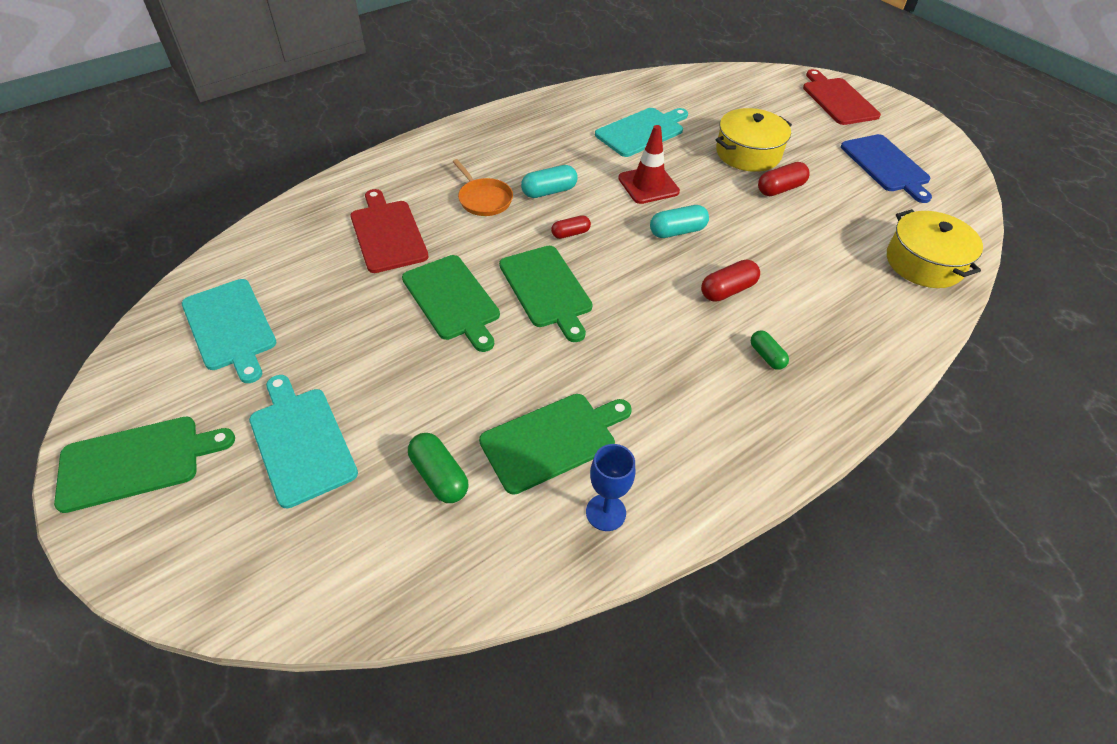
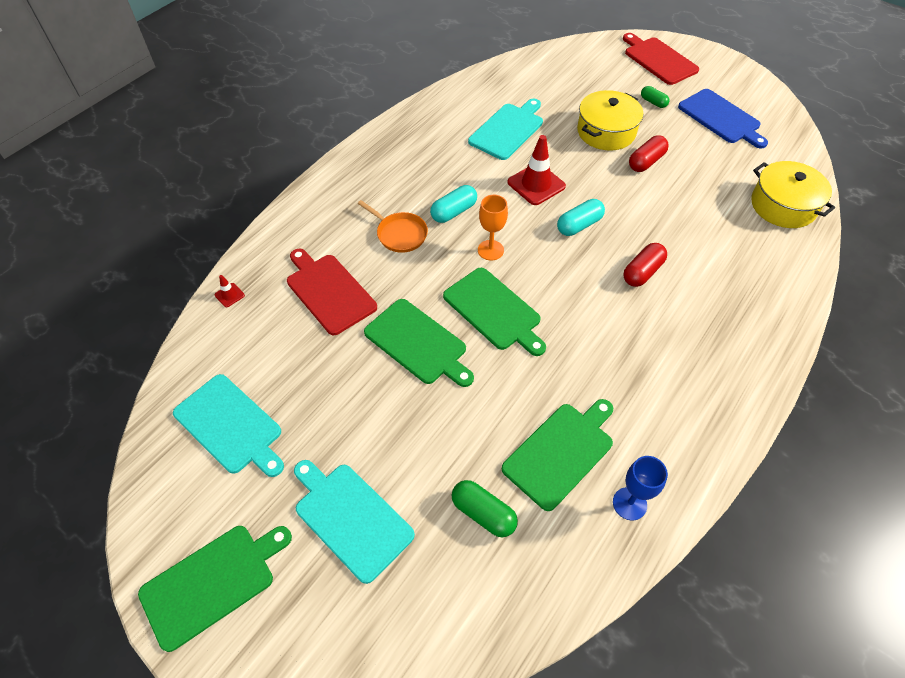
camera: 15 degrees left, 5 degrees up
(291, 215) = (229, 295): none -> red traffic cone
(570, 233) = (490, 250): red capsule -> orange goblet
(766, 356) = (696, 326): green capsule -> green capsule (653, 102)

